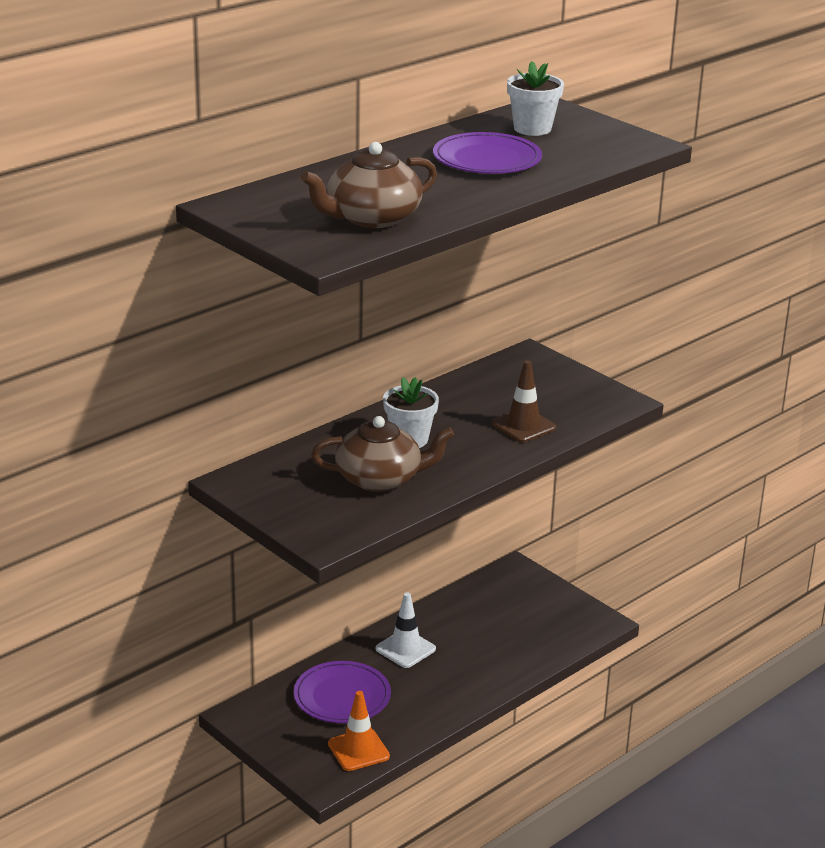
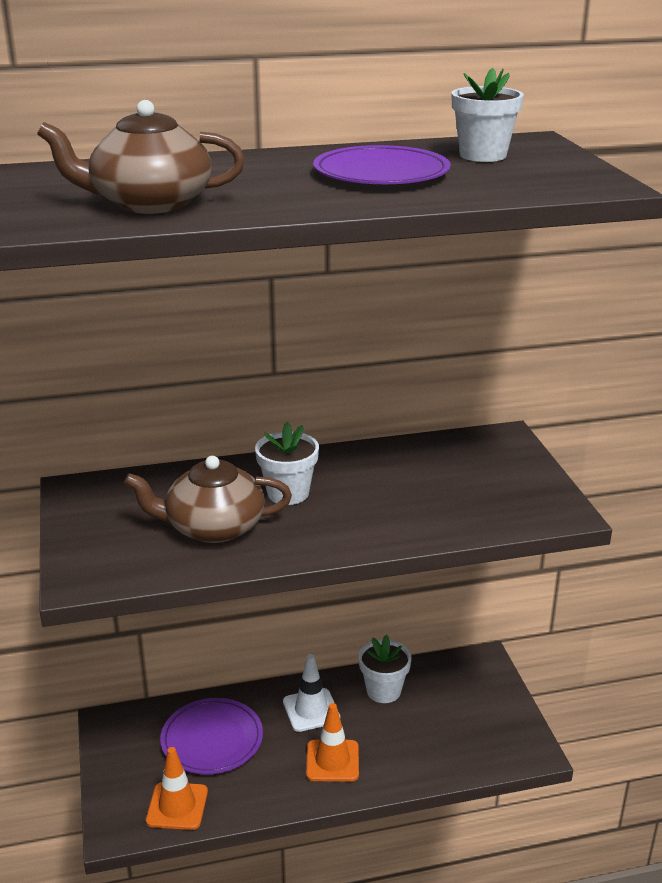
camera: 30 degrees right, 0 degrees up
(380, 479) = (213, 527): brown teapot -> brown teapot turned 150 degrees clockwise
(452, 616) = (383, 691): none -> white flower pot
(455, 678) = (332, 761): none -> orange traffic cone
(523, 426) = (422, 511): brown traffic cone -> none

